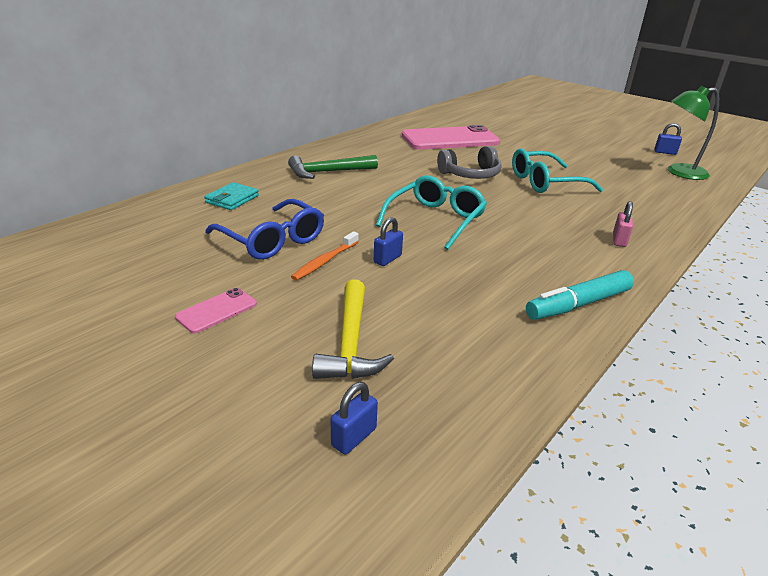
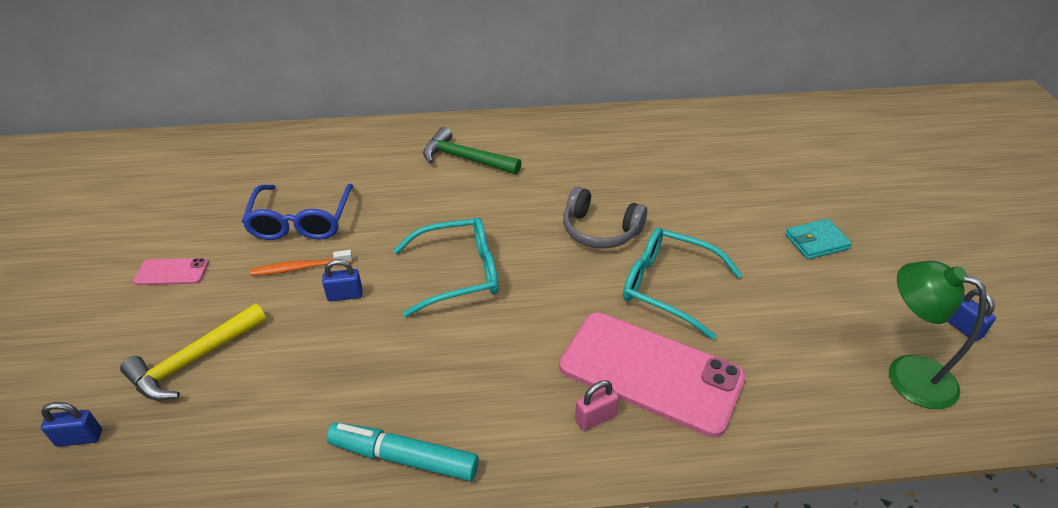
camera: 45 degrees right, 10 degrees up
(232, 199) = (342, 157): turquoise wallet -> turquoise wallet (816, 242)
(450, 139) = (672, 164): pink phone -> pink phone (650, 372)

